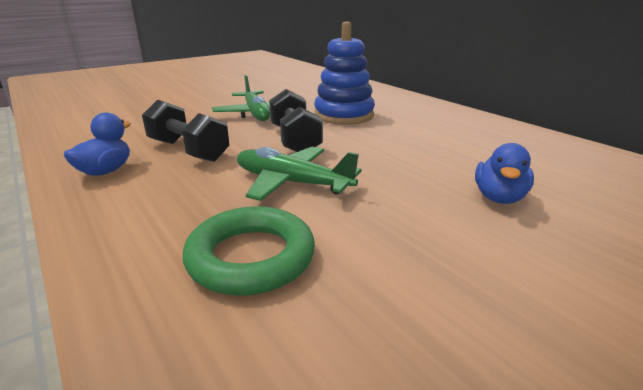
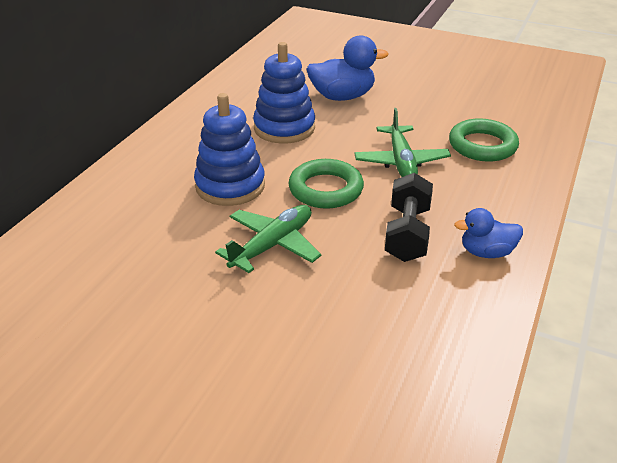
camera: 120 degrees left, 10 degrees up
(294, 140) = (326, 189): black dumbbell -> green ring
(427, 148) = (284, 128): none -> blue stacking toy
(499, 198) = (342, 97): blue duck -> blue duck, size x1.61

